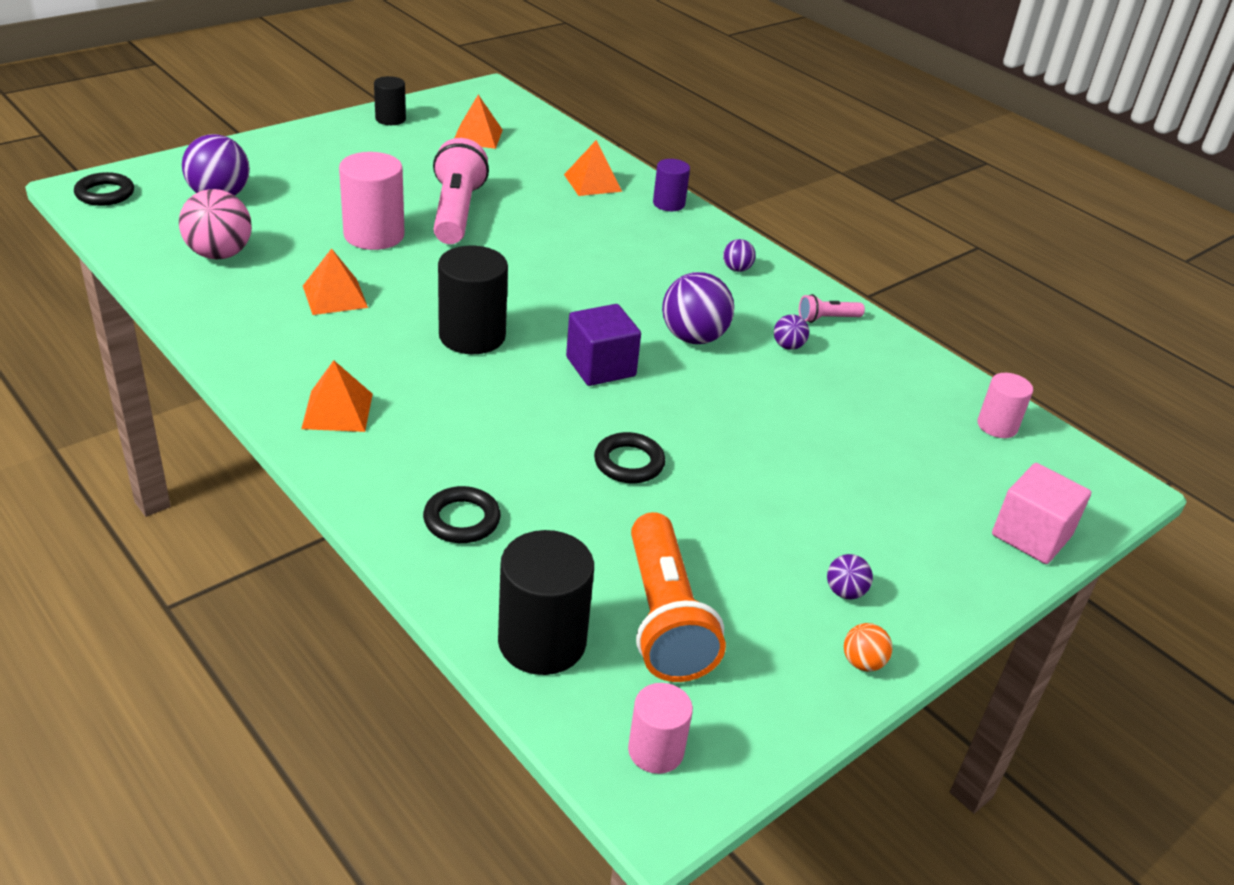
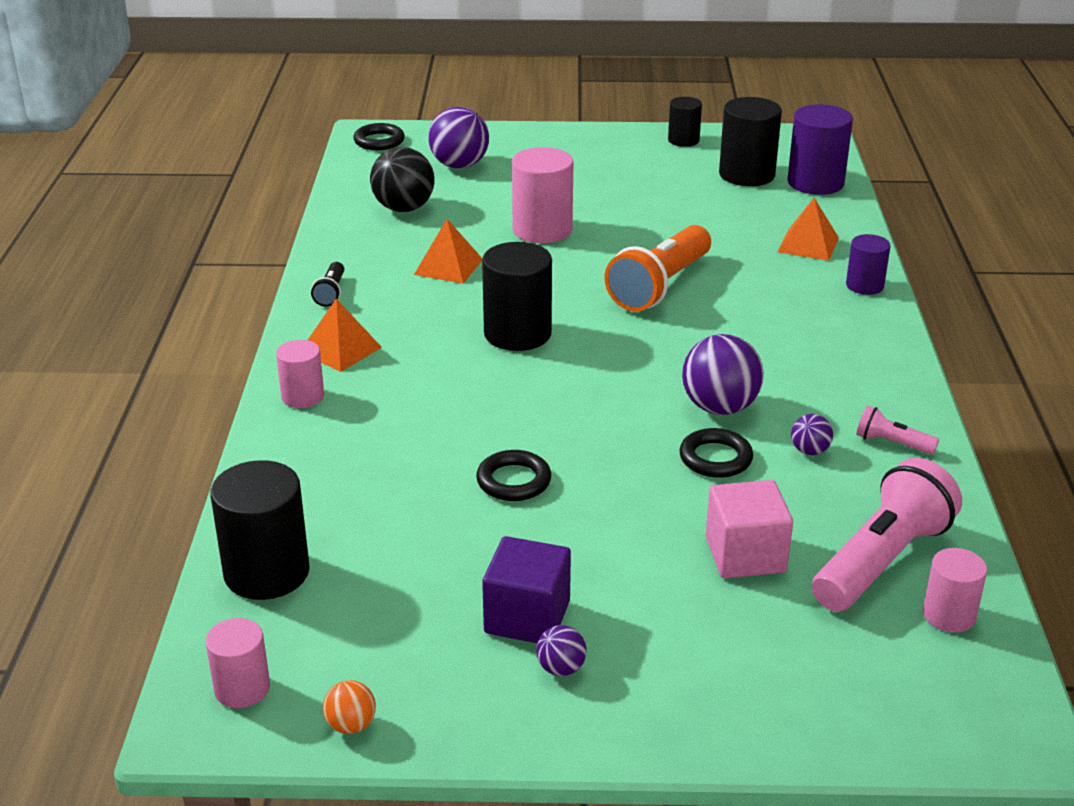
camera: 45 degrees right, 5 degrees down
(219, 254) = (404, 208): pink ball -> black ball
(256, 360) = (331, 293): none -> black flashlight
(361, 469) = (302, 396): none -> pink cylinder
(456, 212) = (639, 232): pink flashlight -> pink flashlight (881, 560)
(462, 520) = (325, 462): black ring -> black ring (715, 458)
(477, 136) = (747, 174): orange pyramid -> black cylinder
(536, 129) = (815, 183): none -> purple cylinder
(600, 367) = (595, 398): purple cube -> purple cube (527, 617)
(665, 618) = (379, 605): orange flashlight -> orange flashlight (660, 286)
(736, 269) = (854, 365): purple ball -> none
(862, 662) = (495, 727): orange ball -> orange ball (351, 725)
(1031, 535) = (832, 724): pink cube -> pink cube (745, 555)

